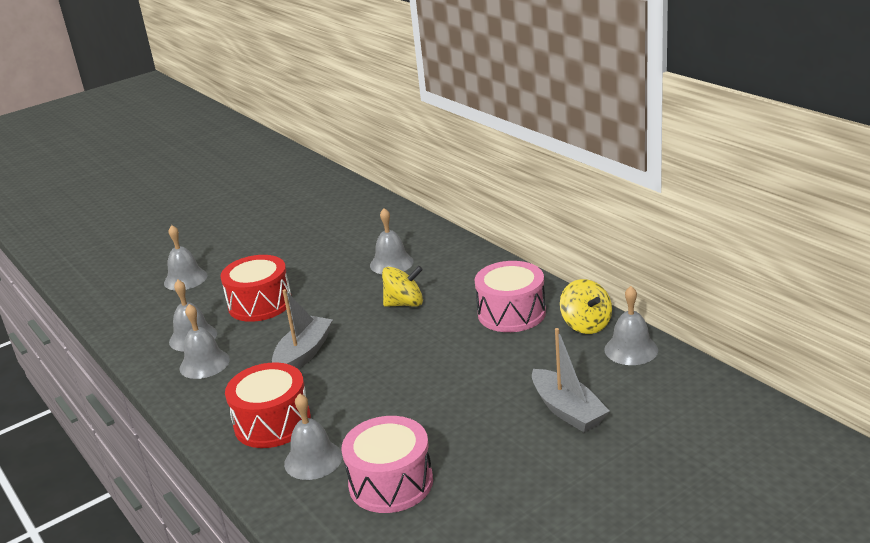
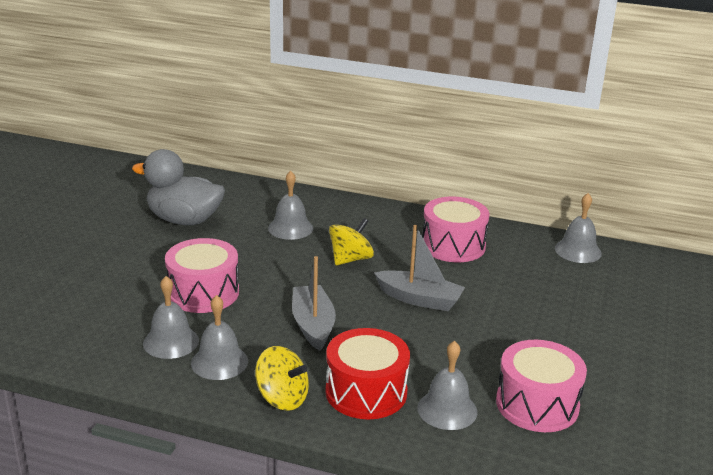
camera: 40 degrees left, 0 degrees up
(185, 279) = (80, 289): grey bell -> none
(260, 304) = (203, 293): red drum -> pink drum
(319, 238) = (184, 220): none -> grey duck
(567, 410) = (593, 307): grey boat -> grey boat (419, 299)
(586, 324) = (522, 240): yellow spinning top -> yellow spinning top (282, 398)

